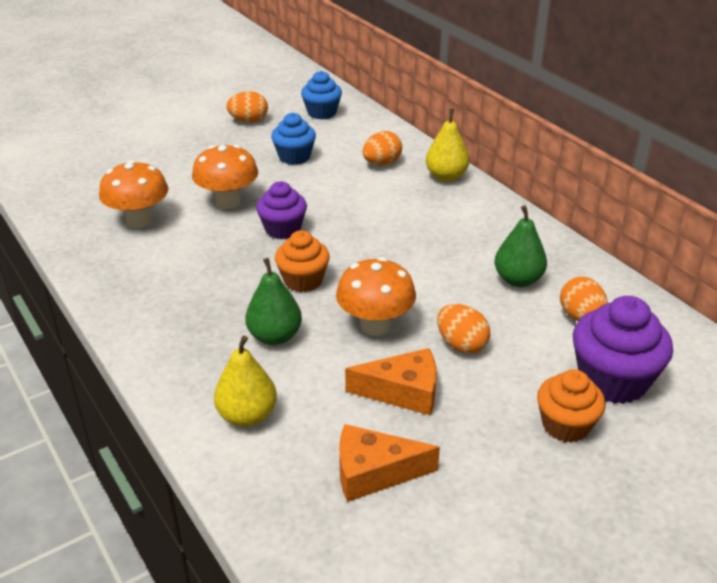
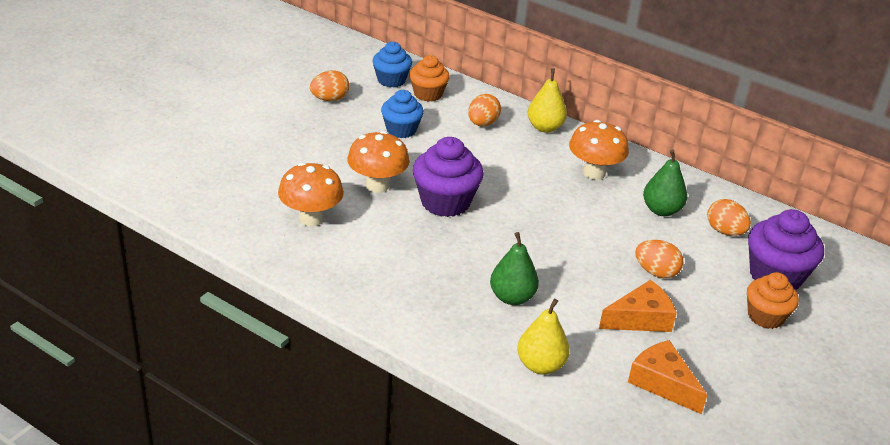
camera: 25 degrees left, 0 degrees up
(283, 229) = (445, 202): purple cupcake -> purple cupcake, size x1.52
(303, 280) = (498, 245): orange cupcake -> orange cupcake (428, 94)
(374, 472) = (662, 383): orange cheese -> orange cheese turned 75 degrees clockwise
(375, 326) = (582, 271): orange mushroom -> orange mushroom (594, 173)

